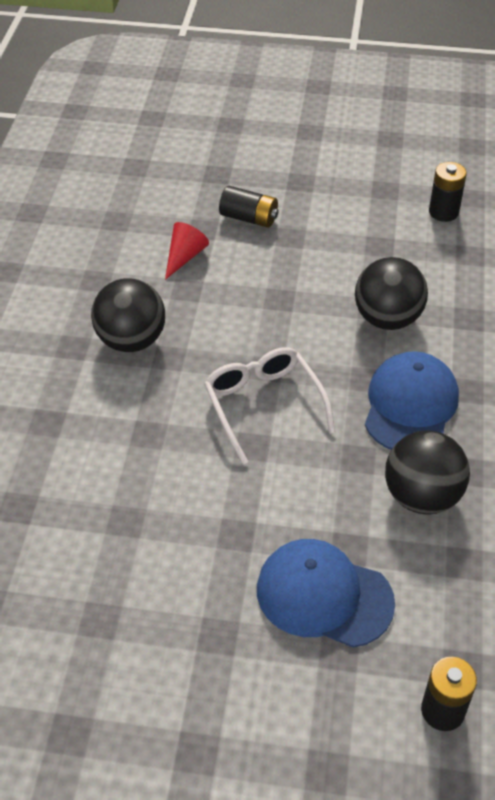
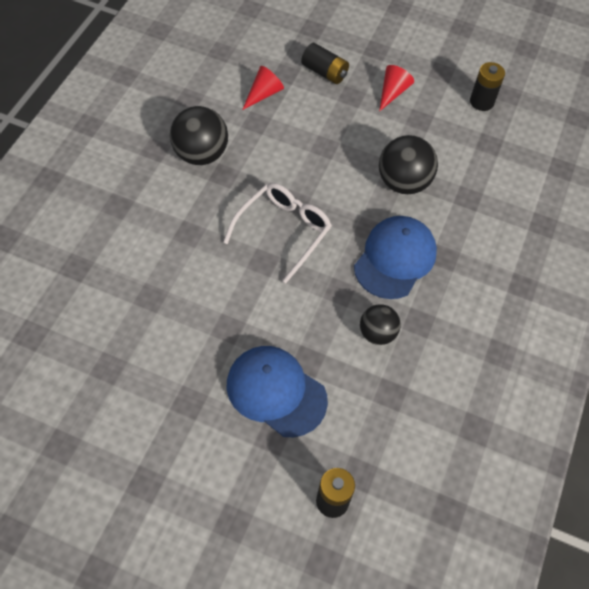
camera: 10 degrees right, 10 degrees up
(264, 406) = (283, 232): white glasses -> white glasses turned 45 degrees clockwise
(337, 223) = (392, 92): none -> red cone
(421, 496) = (377, 334): black ball -> black ball, size x0.62

